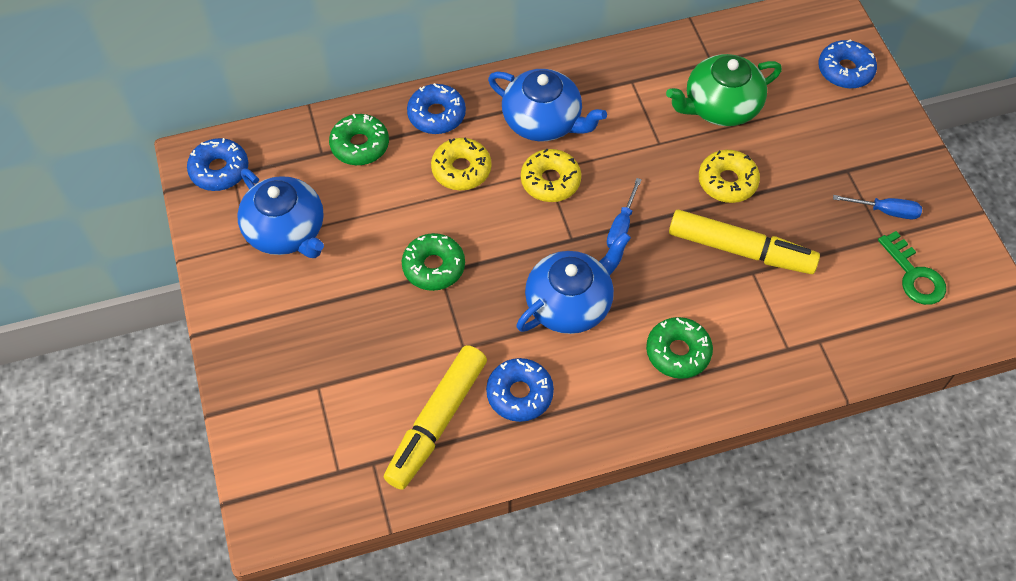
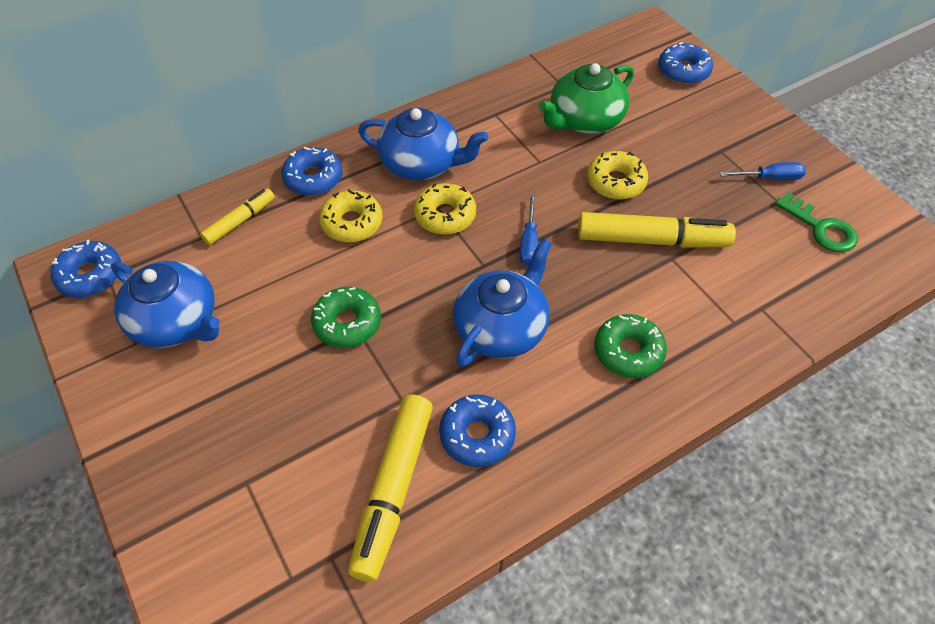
camera: 15 degrees left, 5 degrees down
(360, 145) = (240, 221): green donut -> yellow marker

